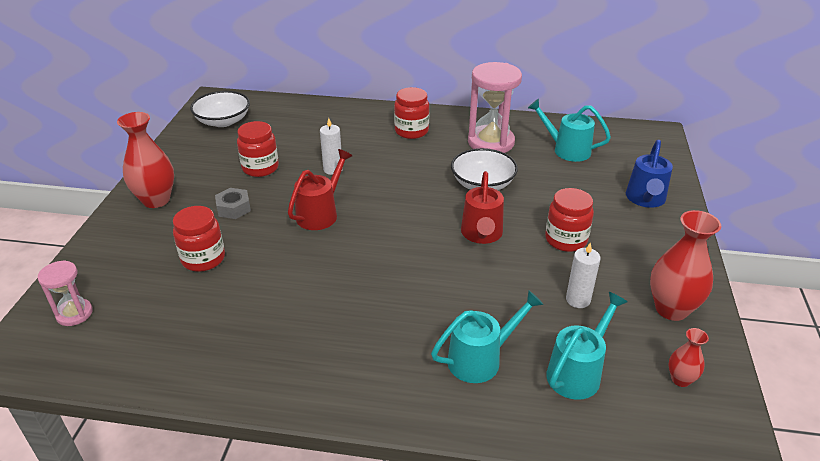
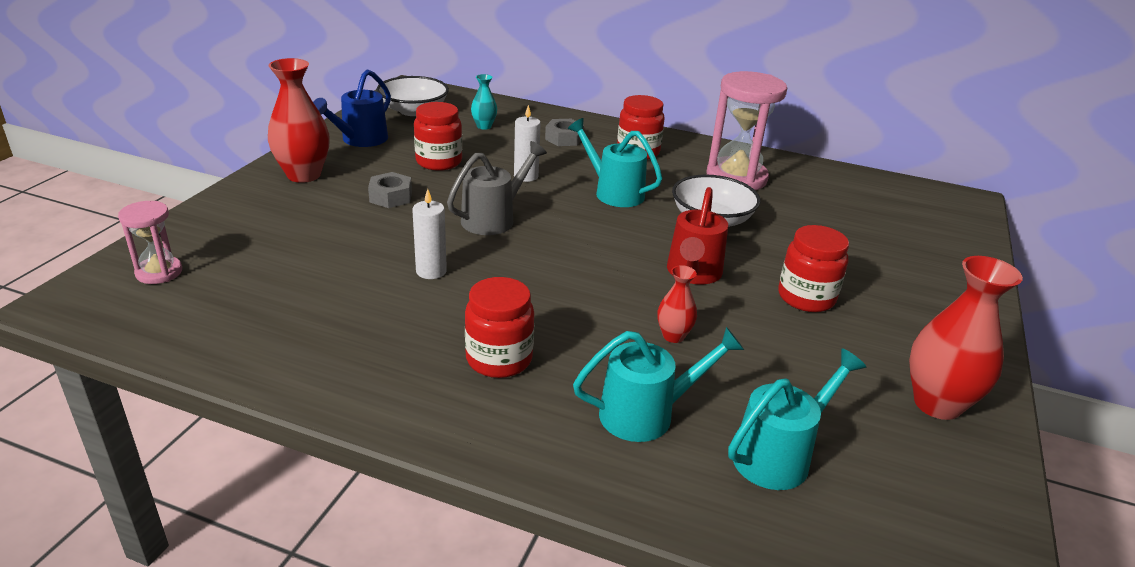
camera: 10 degrees right, 5 degrees down
(203, 259) = (333, 242): red jar -> red jar (499, 359)
(285, 127) = (484, 126): none -> turquoise vase
(321, 213) = (494, 218): red watering can -> grey watering can
(351, 128) = (564, 138): none -> grey nut
(566, 150) = (835, 200): turquoise watering can -> turquoise watering can (613, 192)
(578, 300) = (803, 369): white candle -> white candle (431, 271)
(645, 199) = (931, 270): blue watering can -> blue watering can (360, 140)
(680, 379) = (930, 494): red vase -> red vase (673, 336)

